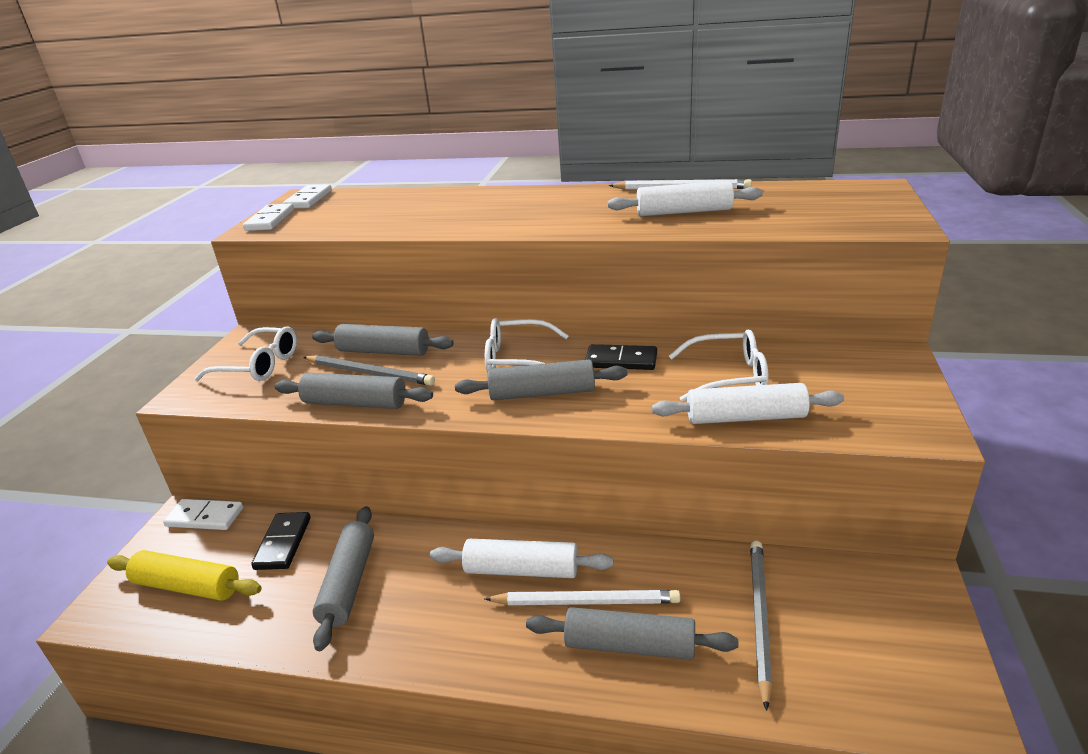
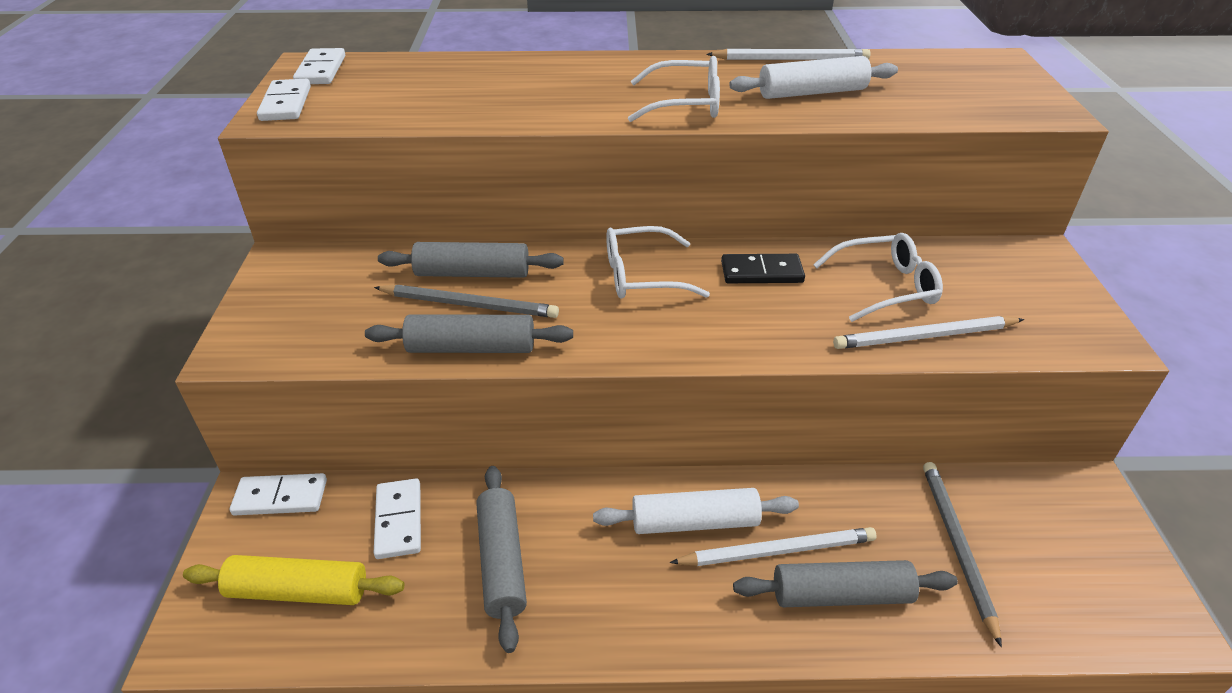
camera: 15 degrees left, 10 degrees up
(258, 365) = (315, 301): white glasses -> white glasses (685, 104)
(283, 543) = (398, 520): black domino -> white domino
(542, 393) = (692, 320): grey rolling pin -> none
(745, 417) = (924, 337): white rolling pin -> white pencil

